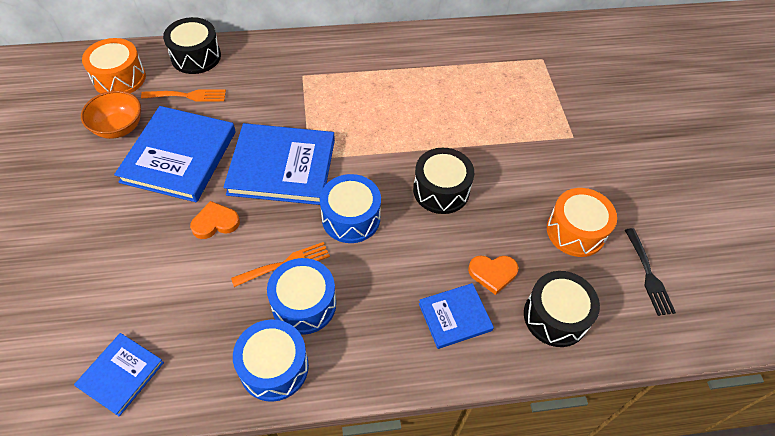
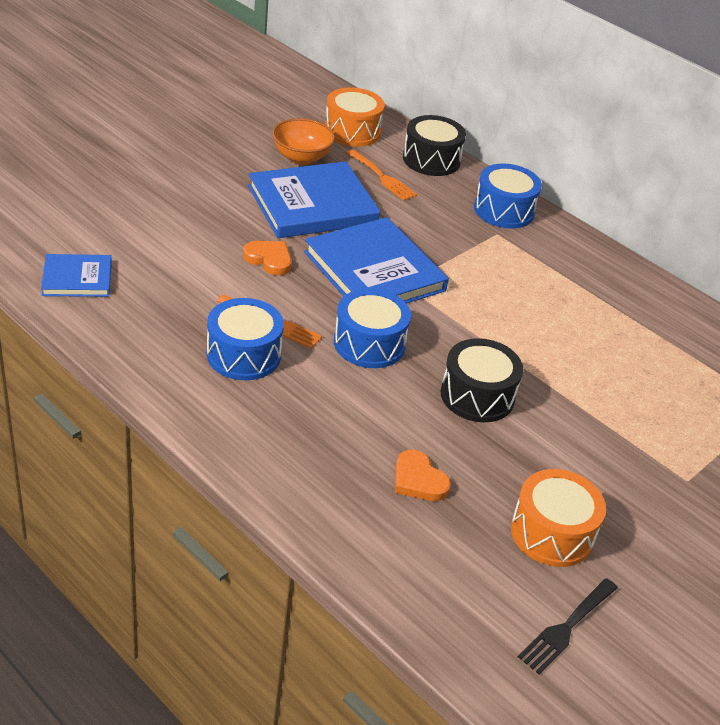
camera: 50 degrees right, 15 degrees down
(274, 367) = (163, 365): blue drum -> blue drum (504, 210)
(455, 317) = (336, 470): blue book -> none
(555, 316) = (419, 556): black drum -> none

